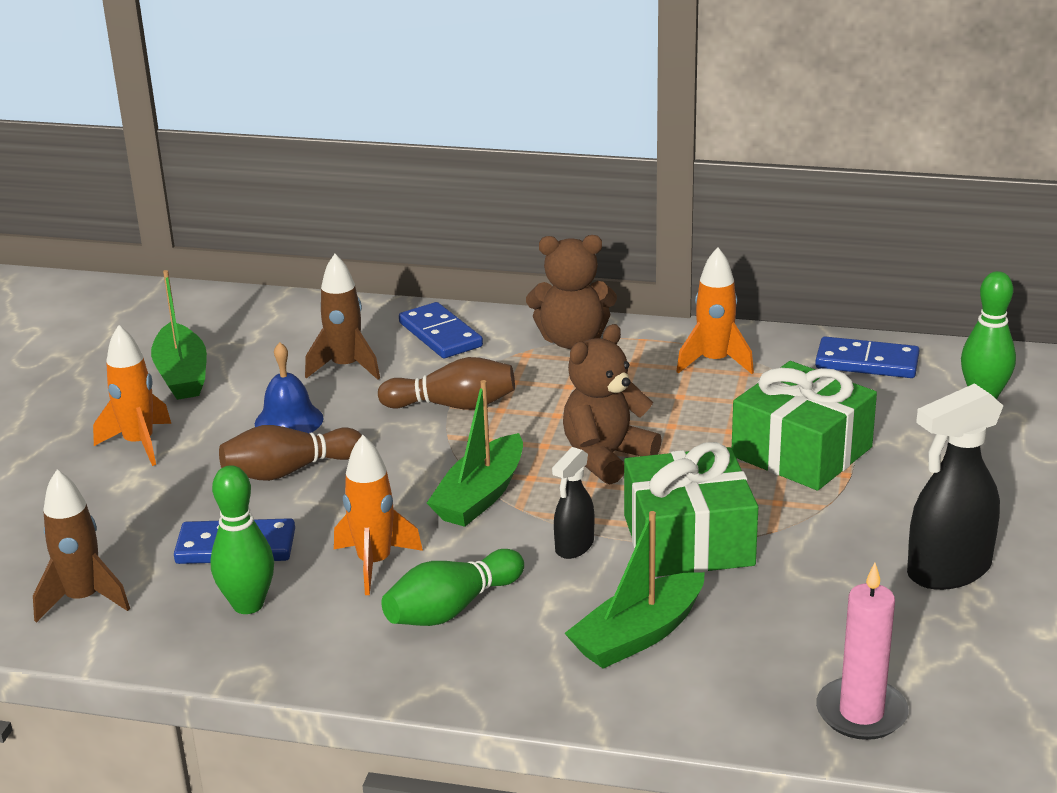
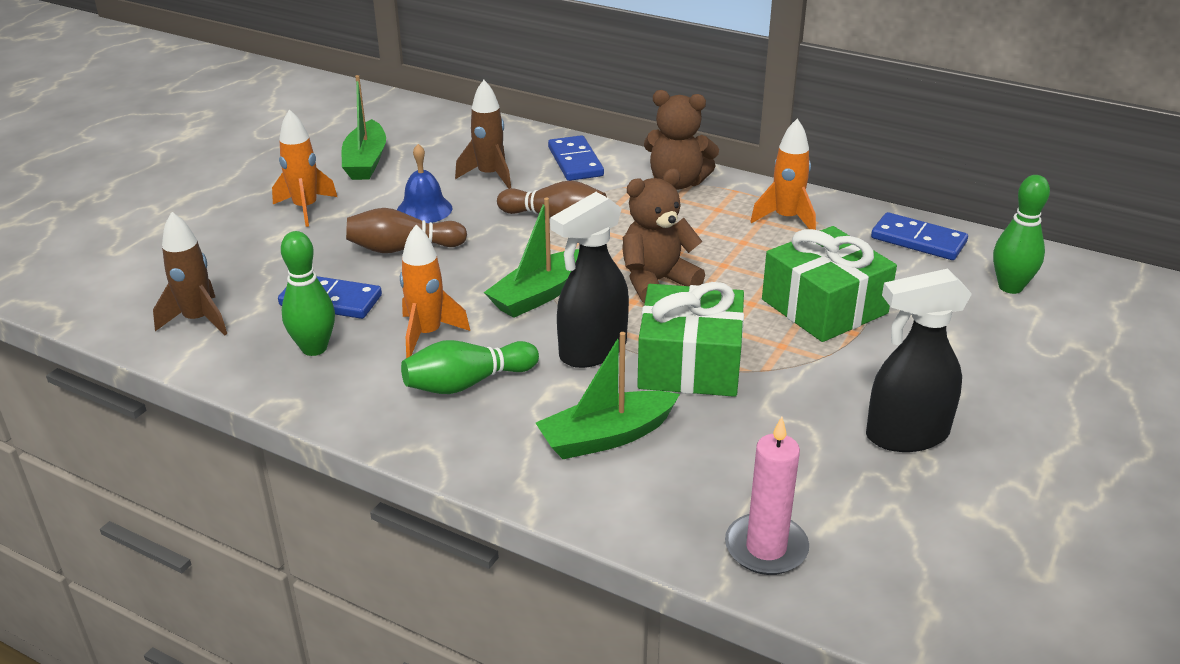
camera: 15 degrees right, 5 degrees up
(574, 547) = (592, 351): black spray bottle -> black spray bottle, size x1.79

